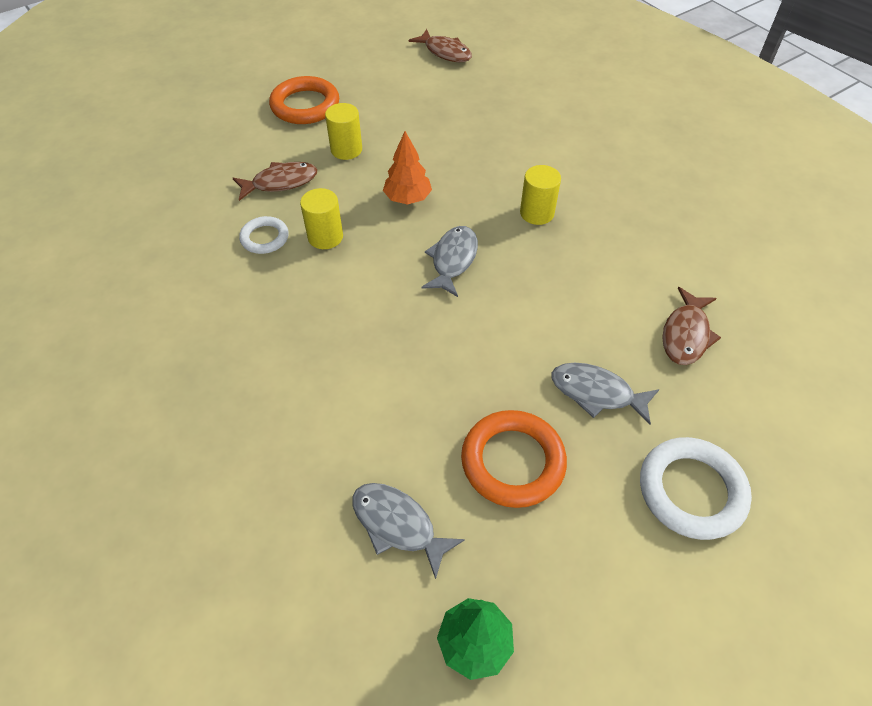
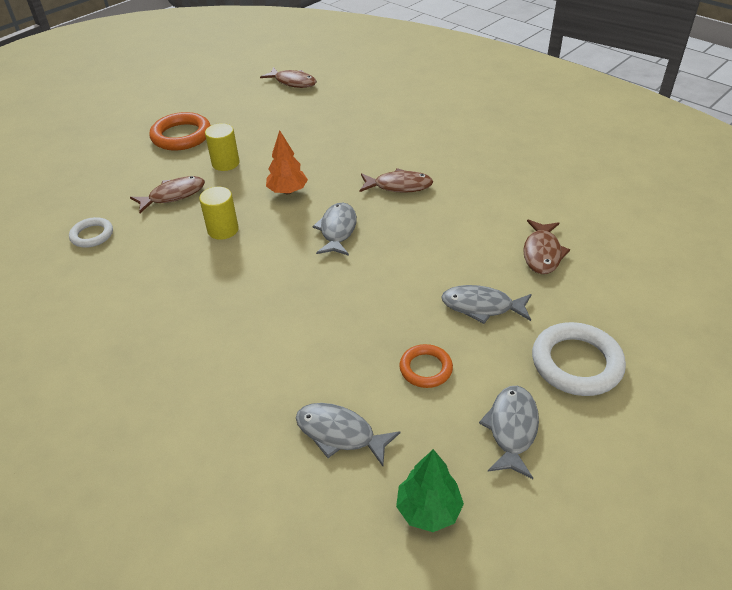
camera: 10 degrees left, 10 degrees down
(265, 238) = (169, 239): white ring -> white ring (92, 235)
(512, 461) = (425, 368): orange ring -> orange ring, size x0.59
(537, 213) = (399, 186): yellow cylinder -> brown fish
(594, 561) = (511, 429): none -> grey fish

